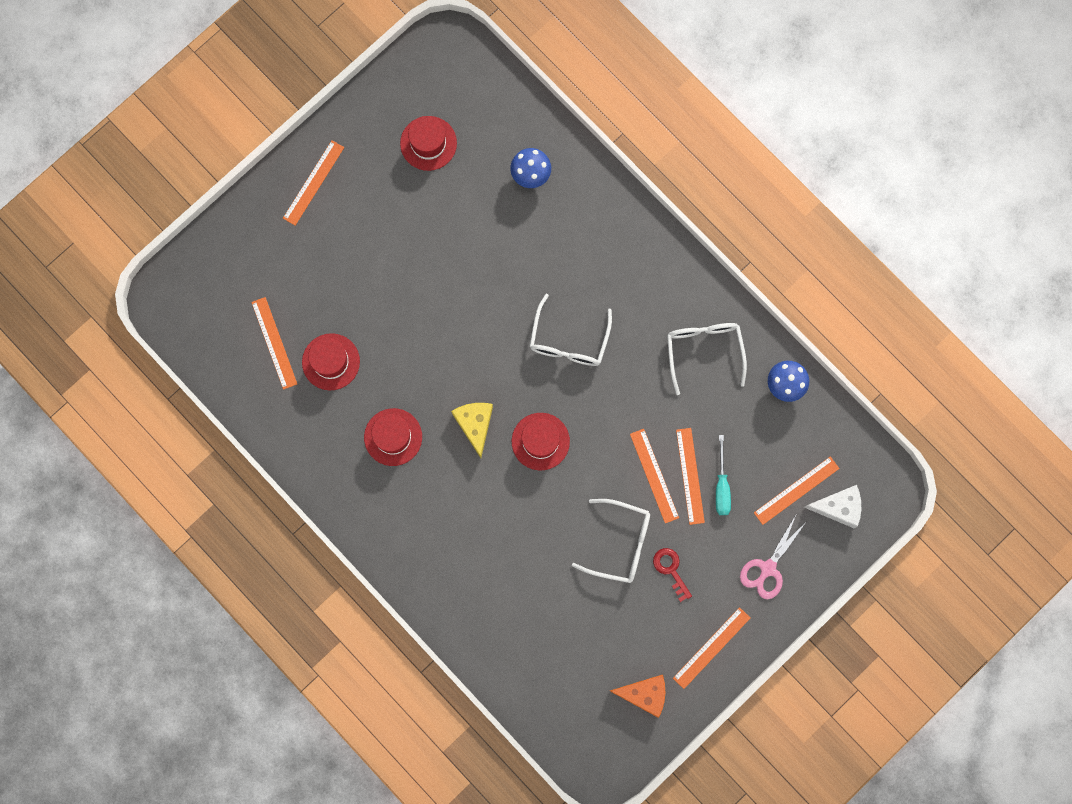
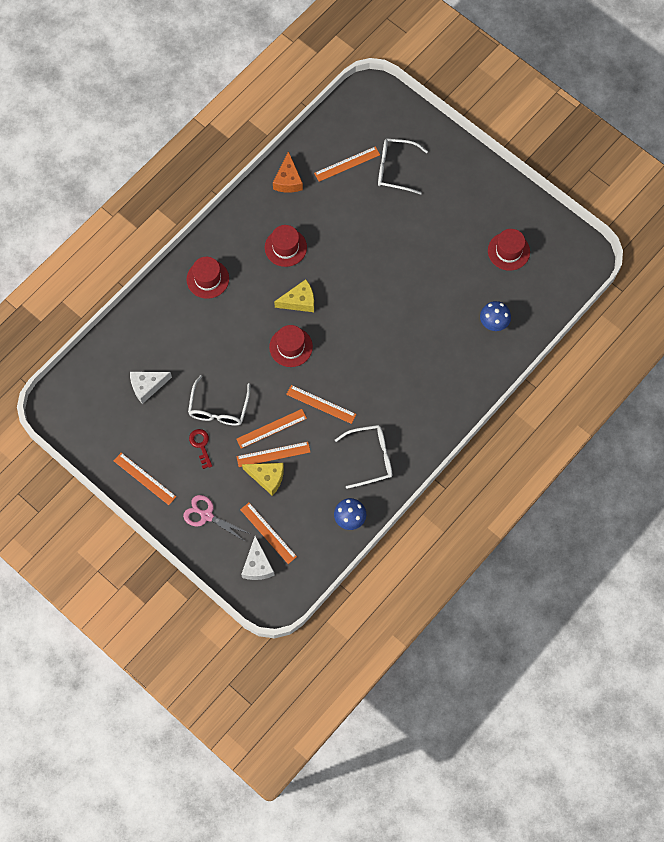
camera: 85 degrees right, 10 degrees down
(313, 182) = (468, 178): orange ruler -> orange ruler (321, 404)
(331, 362) = (337, 201): red hat -> red hat (207, 279)
(569, 340) = (369, 360): white glasses -> white glasses (395, 169)
(581, 638) = (147, 386): none -> white cheese
(644, 694) = (108, 433): orange cheese -> orange cheese (288, 180)
(671, 570) = (201, 445): red key -> red key turned 75 degrees counterclockwise
(721, 486) = (267, 477): turquoise screwdriver -> yellow cheese

